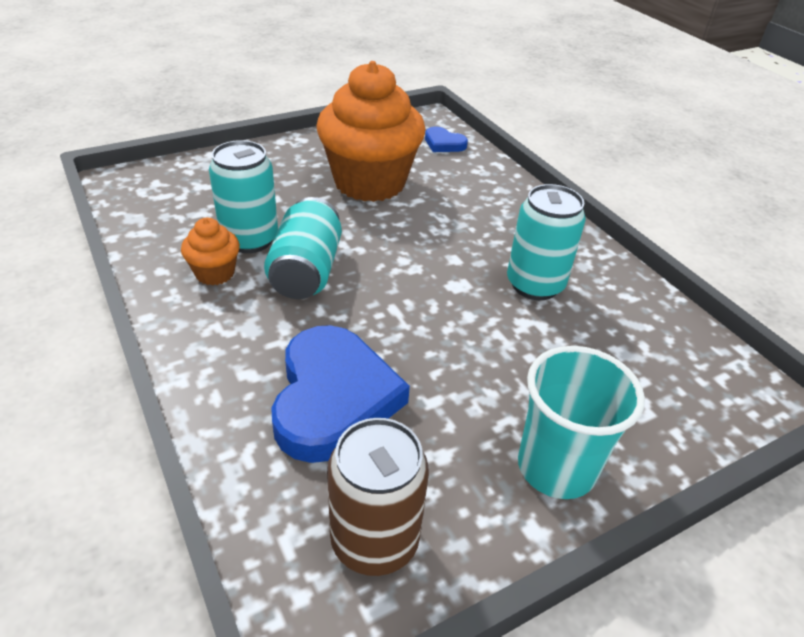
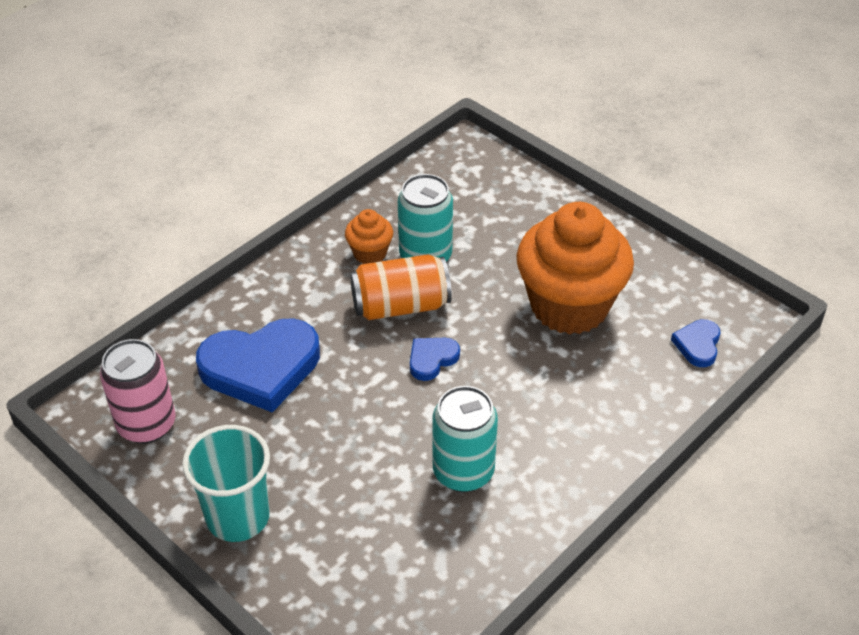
camera: 75 degrees right, 5 degrees up
(306, 271) = (401, 306): turquoise can -> orange can
(374, 541) = (147, 424): brown can -> pink can
(390, 269) = (432, 359): none -> blue heart

